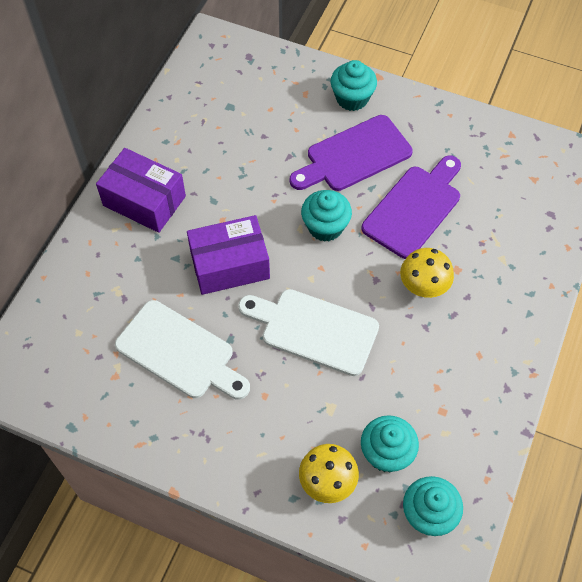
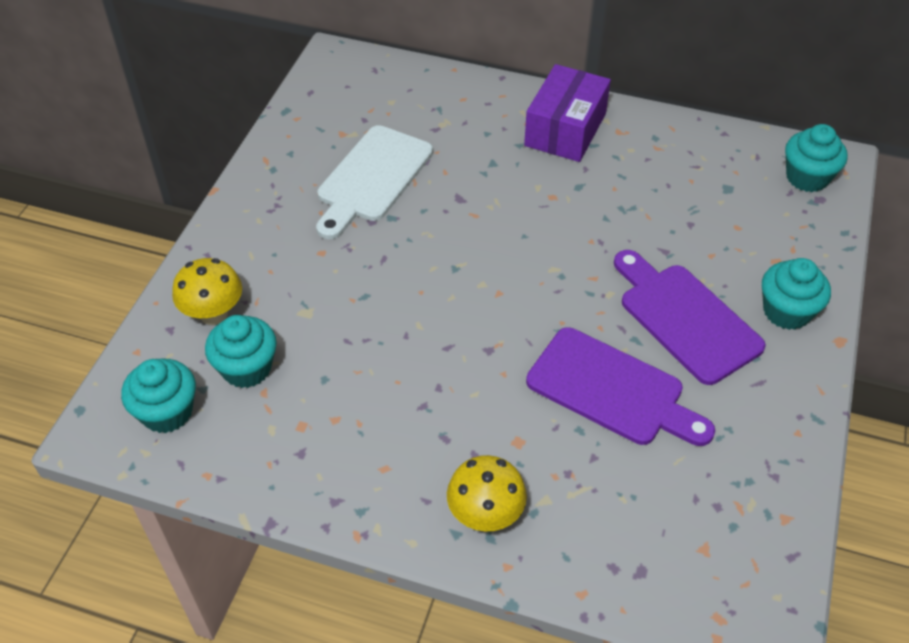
camera: 85 degrees right, 10 degrees down
(230, 265) = (490, 208): purple box -> none
(313, 330) = (409, 291): white cutting board -> none
(325, 227) = (561, 294): turquoise cupcake -> turquoise cupcake (807, 177)
(423, 287) = (483, 402): yellow mushroom -> yellow mushroom (485, 515)

